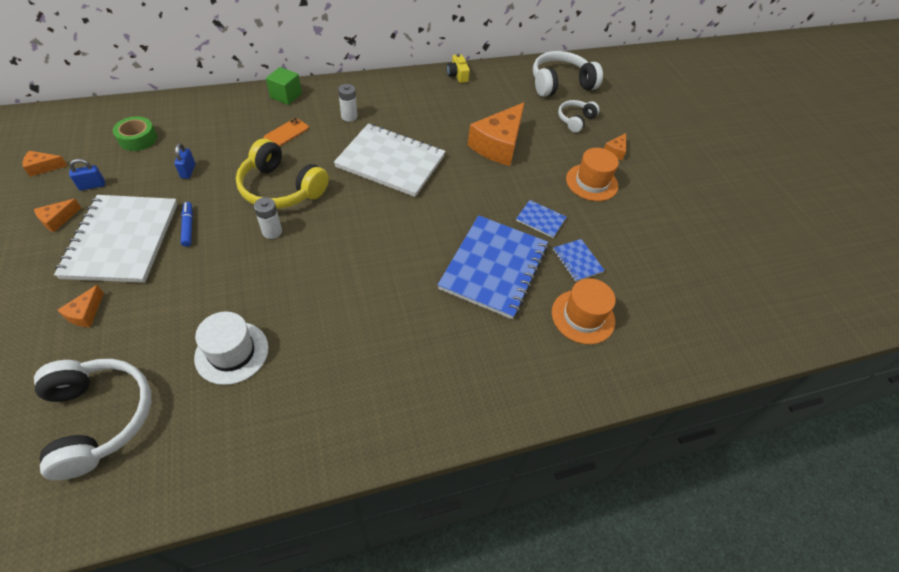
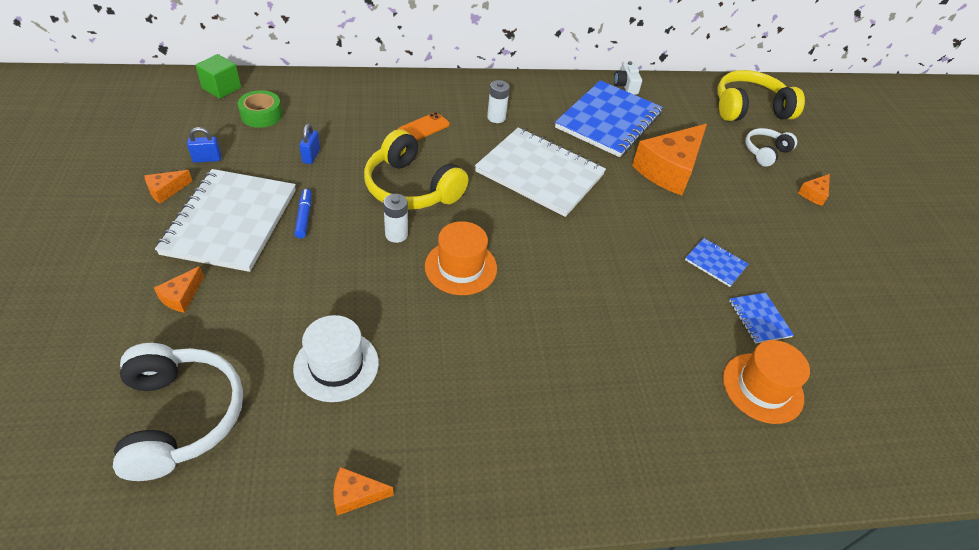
camera: 10 degrees right, 5 degrees down
(43, 167) = (159, 133): orange cheese -> orange cheese (356, 495)
(286, 95) = (427, 87): green cube -> green cube (221, 88)
(457, 75) = (625, 86): yellow camera -> white camera
(493, 267) = (654, 312): blue notebook -> blue notebook (608, 120)
(560, 84) = (749, 108): white headphones -> yellow headphones
(591, 182) = (782, 227): orange hat -> orange hat (461, 267)

